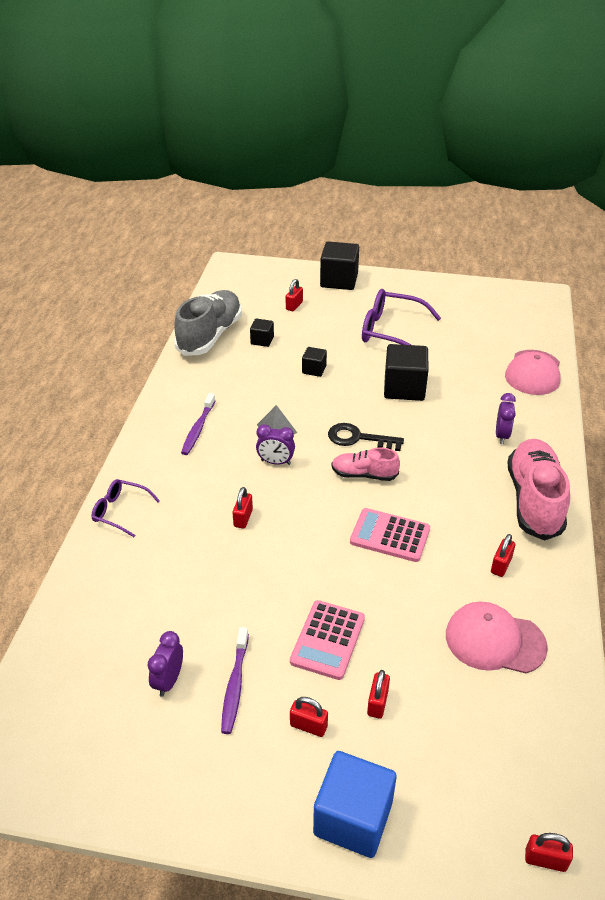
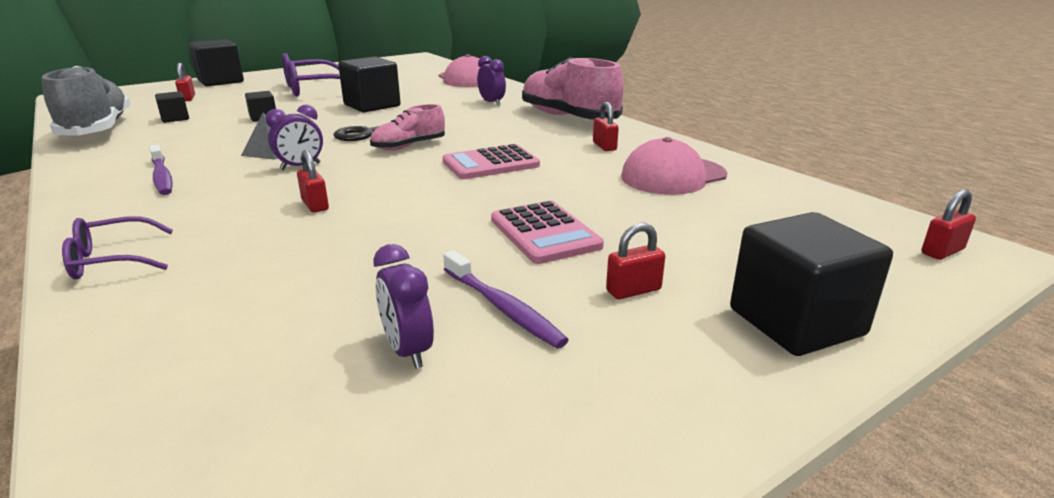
camera: 45 degrees left, 15 degrees down
(353, 818) = (796, 322): blue cube -> black cube
(377, 703) = (661, 244): red padlock -> none

